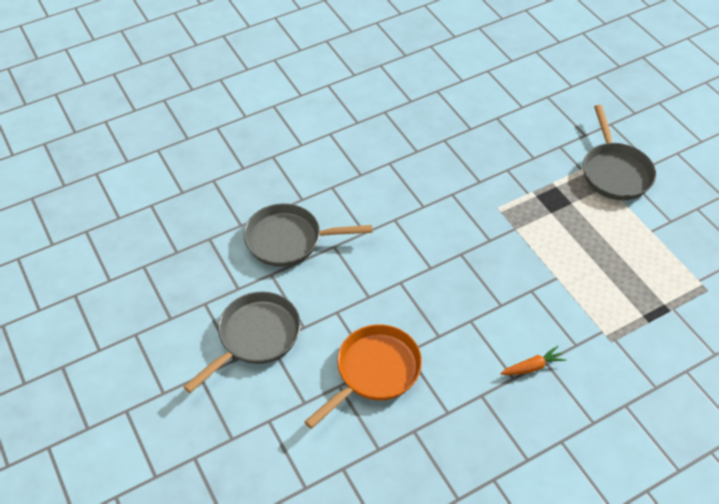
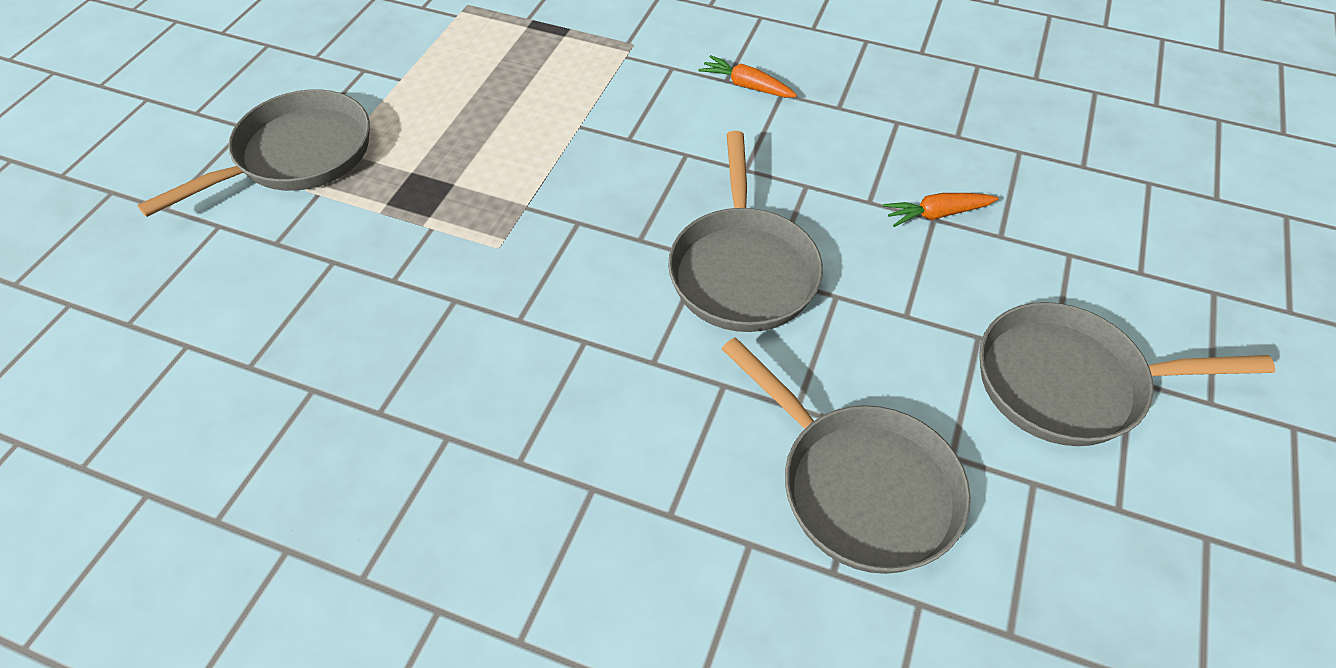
camera: 130 degrees left, 0 degrees up
(374, 371) = (937, 214): orange pan -> orange carrot
(411, 276) = (742, 270): none -> grey pan

